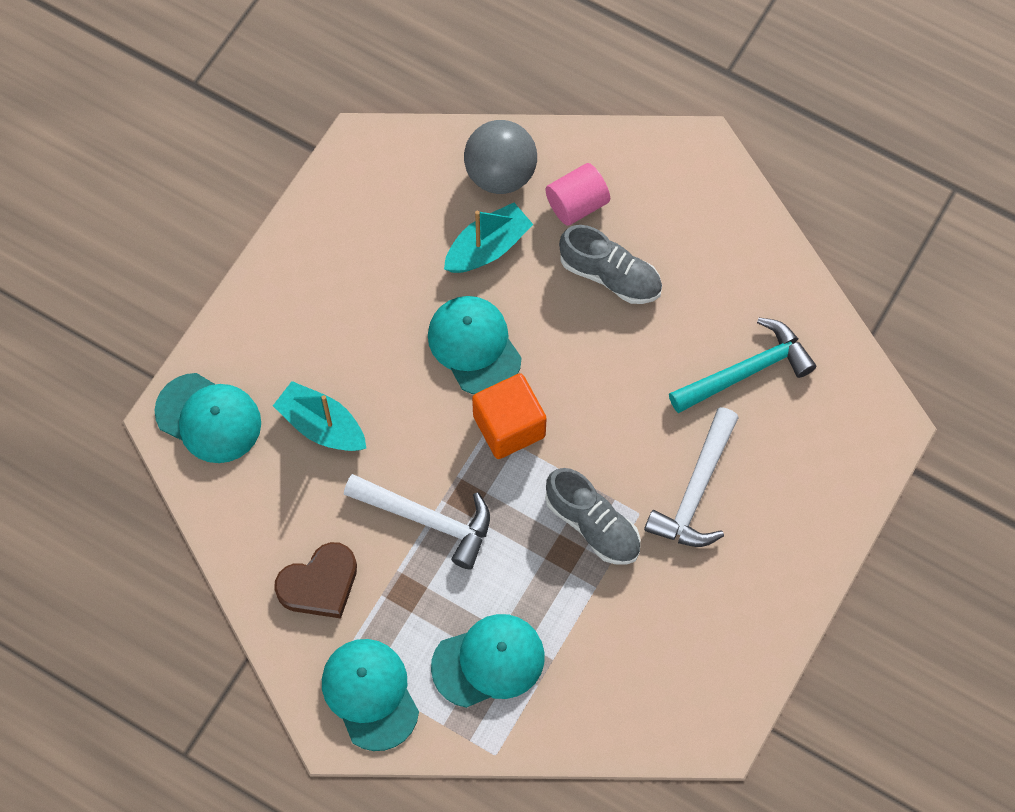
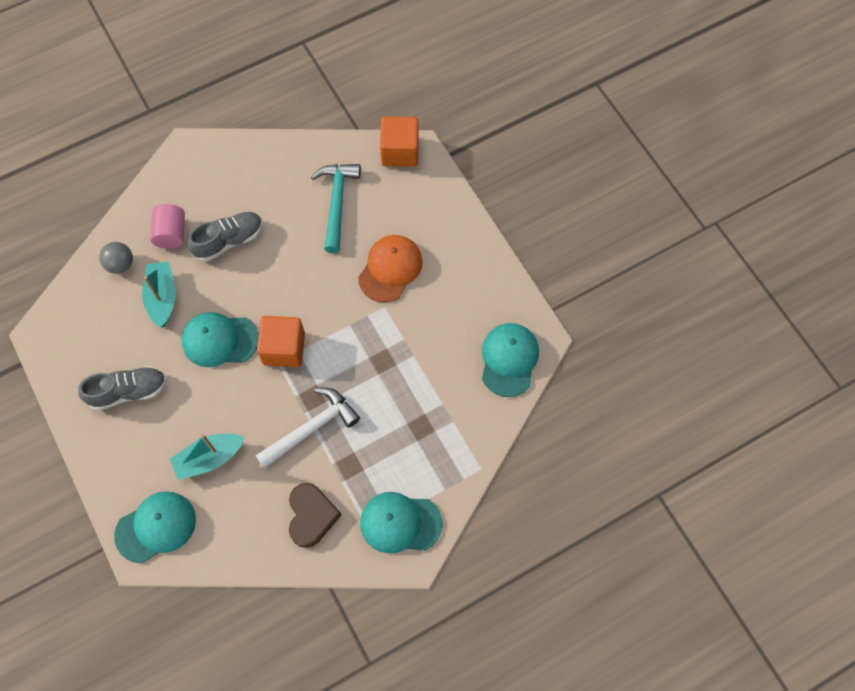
camera: 60 degrees left, 0 degrees up
(488, 661) = (422, 441): turquoise cap -> turquoise cap (509, 360)
(500, 174) = (120, 264): grey ball -> grey ball, size x0.61
(592, 524) = (375, 336): grey shoe -> grey shoe (128, 391)
(696, 490) = (390, 269): white hammer -> orange cap
(873, 405) = (400, 151): none -> orange cube

